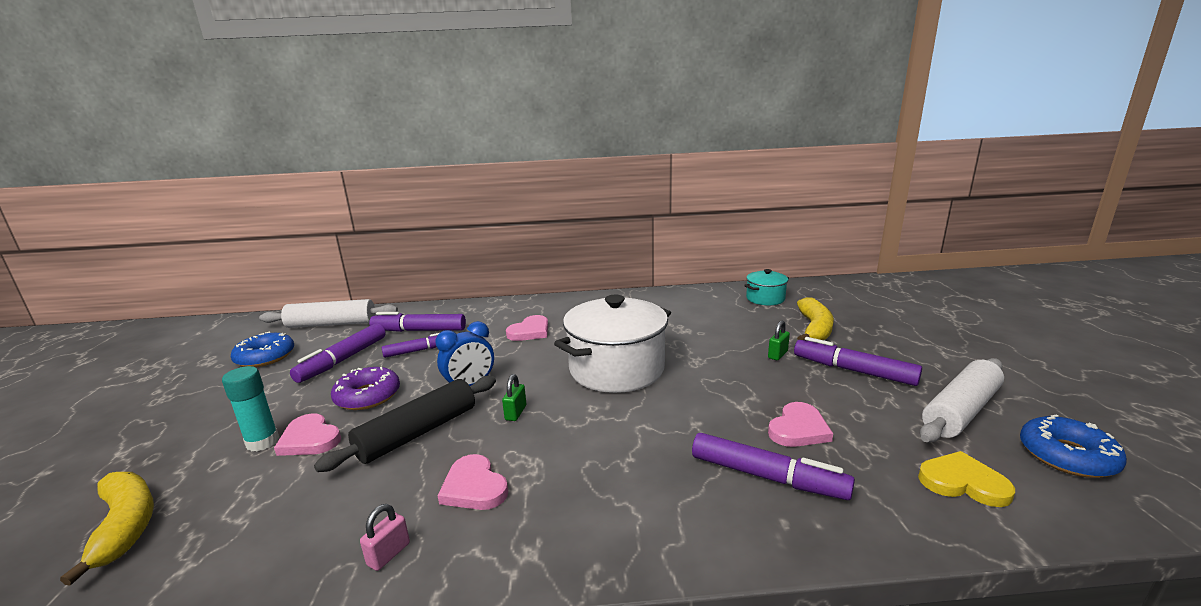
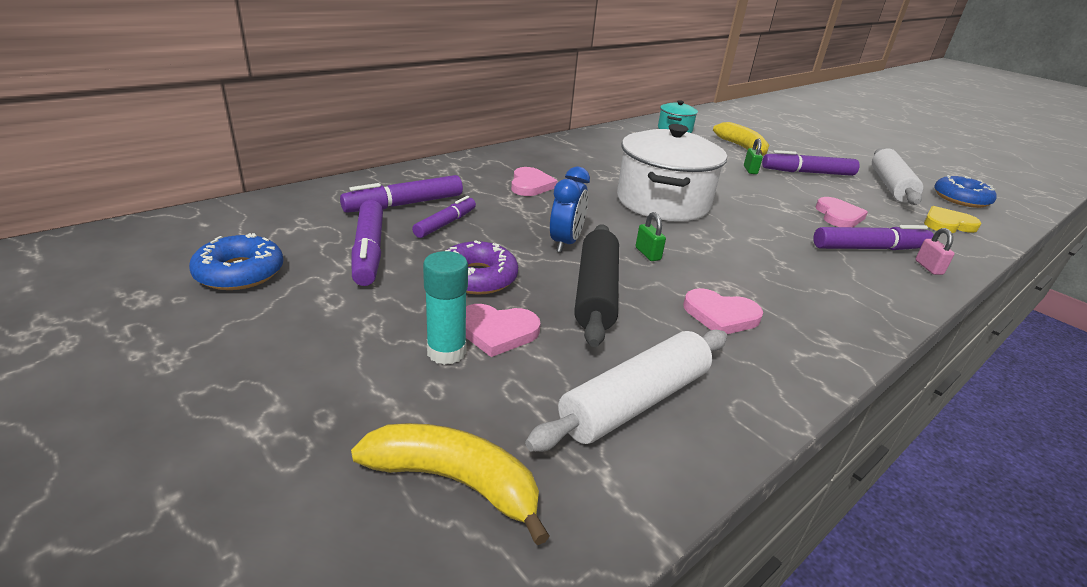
camera: 40 degrees left, 10 degrees up
(332, 324) = (263, 218): white rolling pin -> white rolling pin (635, 401)
(389, 554) = (751, 382): pink padlock -> pink padlock (928, 267)

